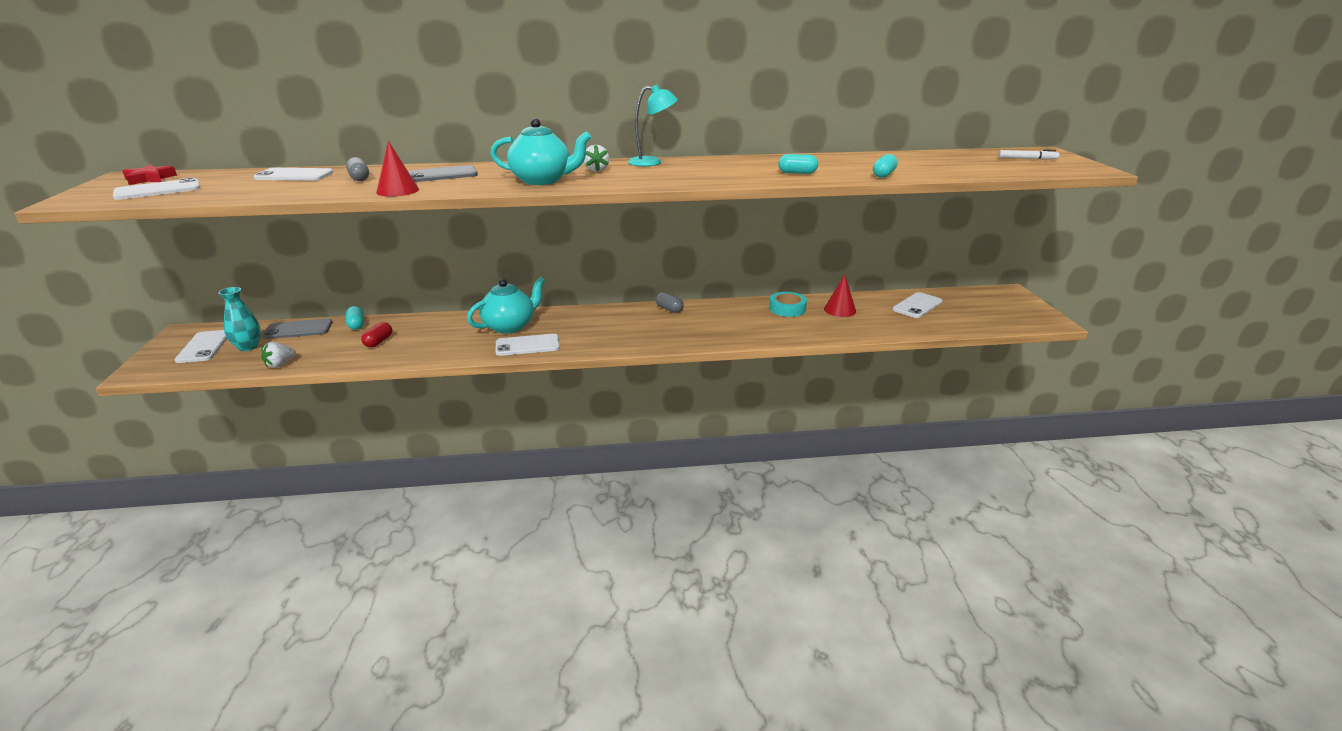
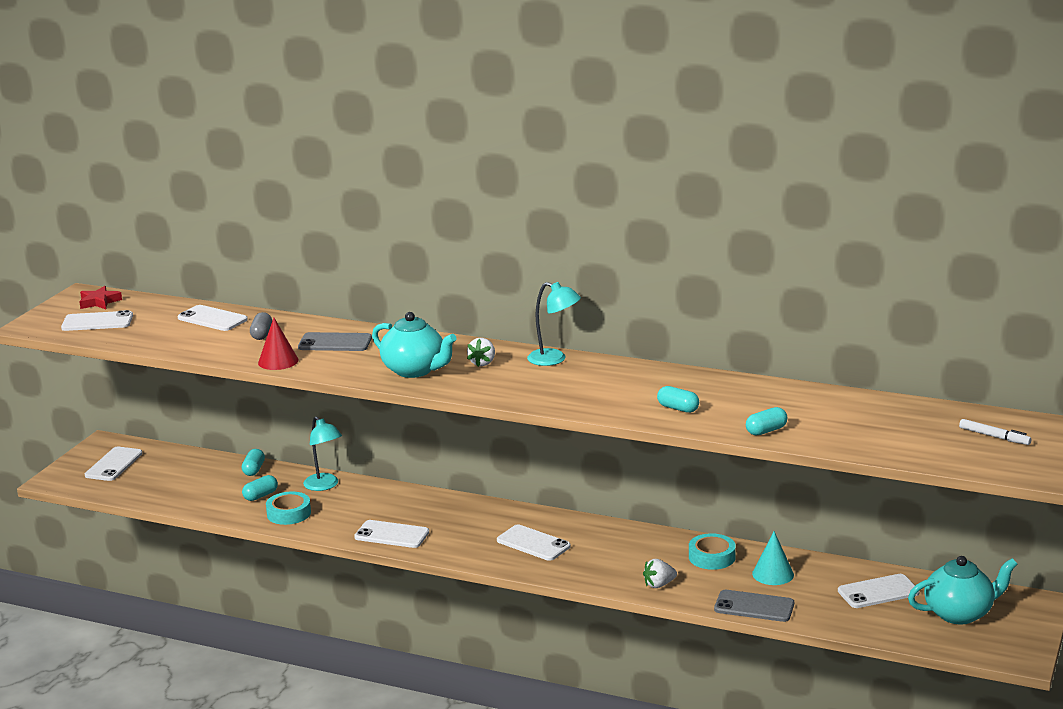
camera: 30 degrees right, 5 degrees down
(248, 347) = (148, 474): turquoise vase -> none
(280, 364) = (164, 501): white strawberry -> white strawberry (659, 585)
(298, 330) = (200, 463): grey phone -> grey phone (754, 607)
(378, 342) = (260, 496): red capsule -> turquoise capsule
(417, 349) = (289, 513): none -> turquoise tape
(434, 323) = (324, 486): none -> turquoise lamp
(510, 326) = (394, 507): turquoise teapot -> turquoise teapot (960, 613)
(650, 327) = (533, 543): none -> white phone
(669, 309) = (577, 525): grey capsule -> none
(840, 310) = (773, 574): red cone -> turquoise cone

